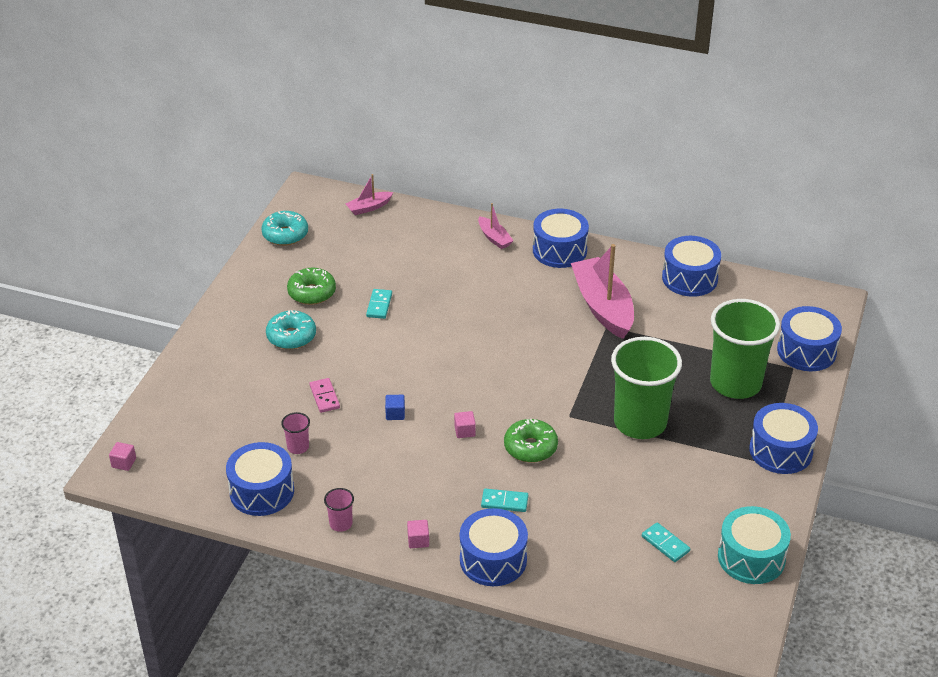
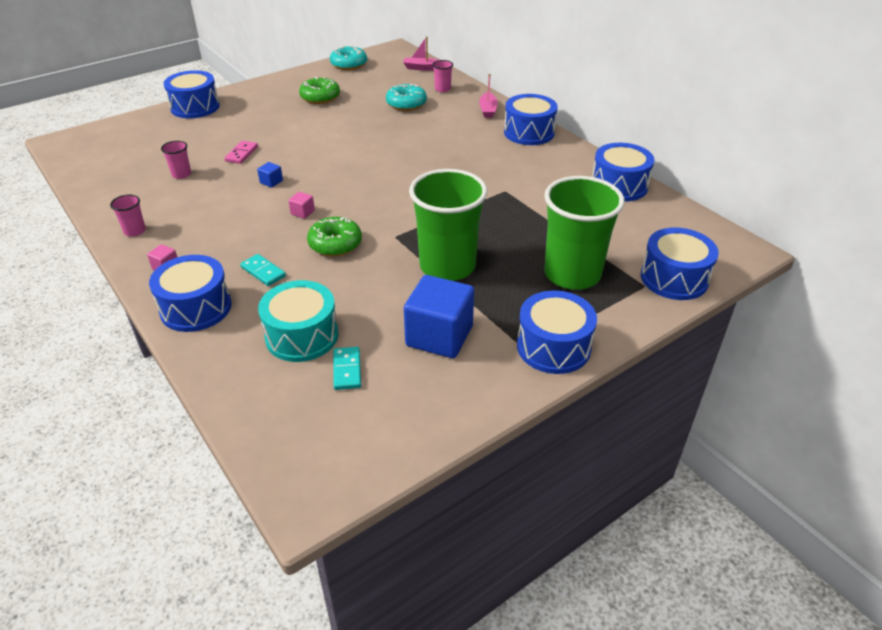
camera: 35 degrees right, 0 degrees up
(124, 463) = (74, 140): pink cube -> none
(262, 491) = (120, 189): blue drum -> blue drum (195, 107)
(291, 336) = (272, 115): turquoise donut -> turquoise donut (406, 104)
(379, 305) = (353, 119): turquoise domino -> none
(422, 229) = (442, 89): none -> pink cup
(602, 306) = (518, 177): pink boat -> none
(698, 484) = (439, 336): none -> blue cube
(751, 557) = (411, 426): turquoise drum -> turquoise drum (302, 336)

